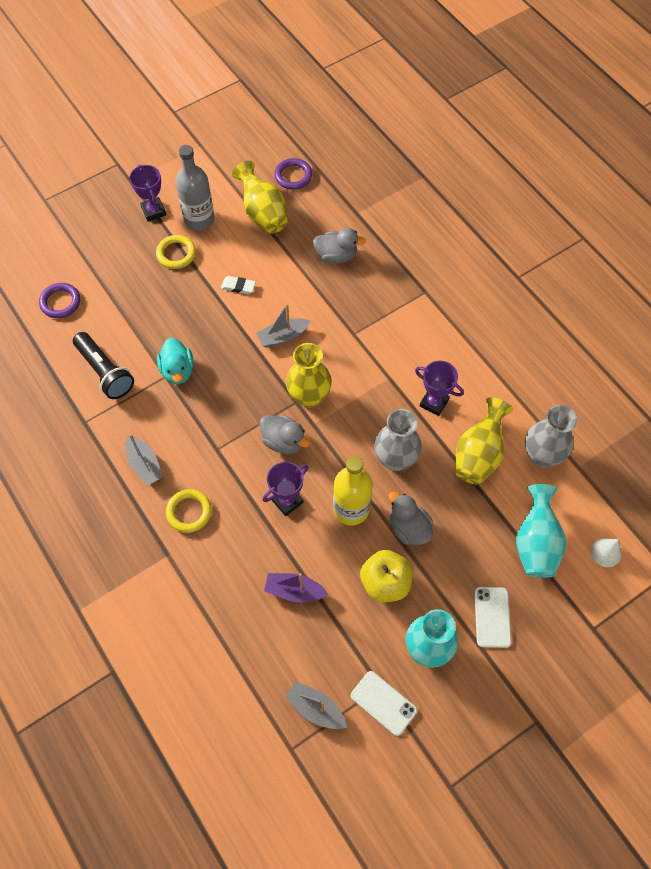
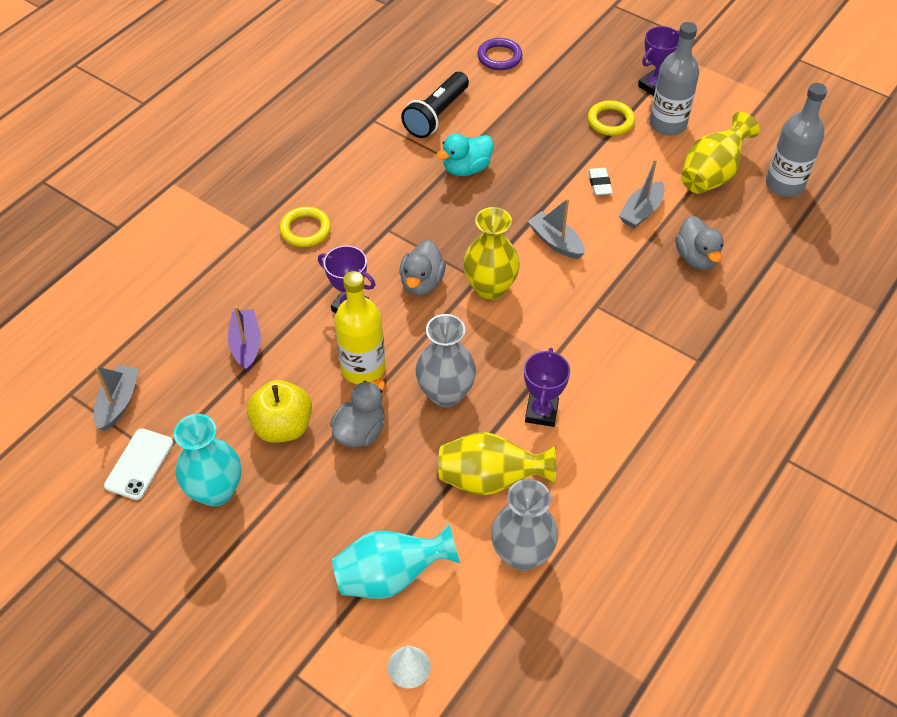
camera: 70 degrees right, 10 degrees down
(144, 465) = (344, 179): grey boat -> grey boat (641, 211)
(293, 176) = (784, 185): purple ring -> grey bottle
(492, 617) = (274, 550): white phone -> none

